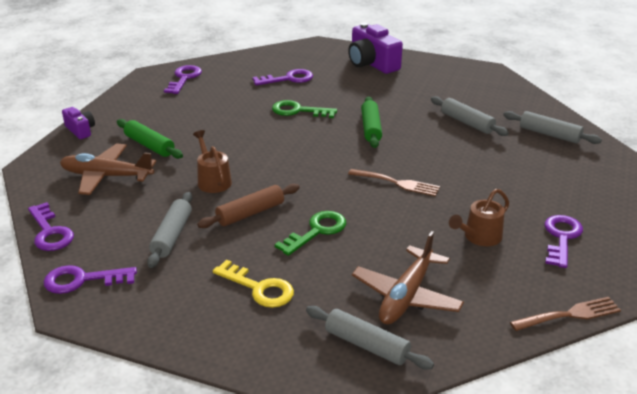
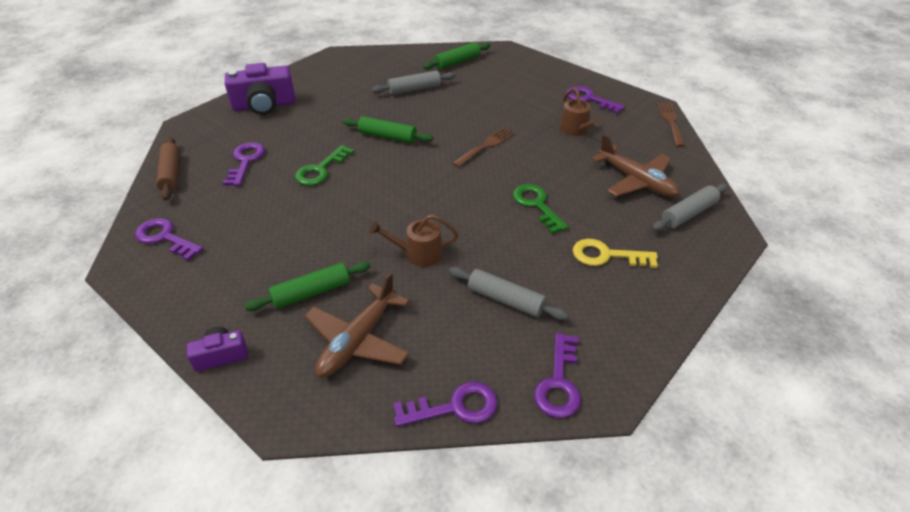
camera: 70 degrees left, 10 degrees up
(250, 213) = (491, 239): brown rolling pin -> brown rolling pin (171, 174)
(259, 288) = (607, 255): yellow key -> yellow key turned 135 degrees counterclockwise
(549, 134) = (457, 62): grey rolling pin -> green rolling pin

